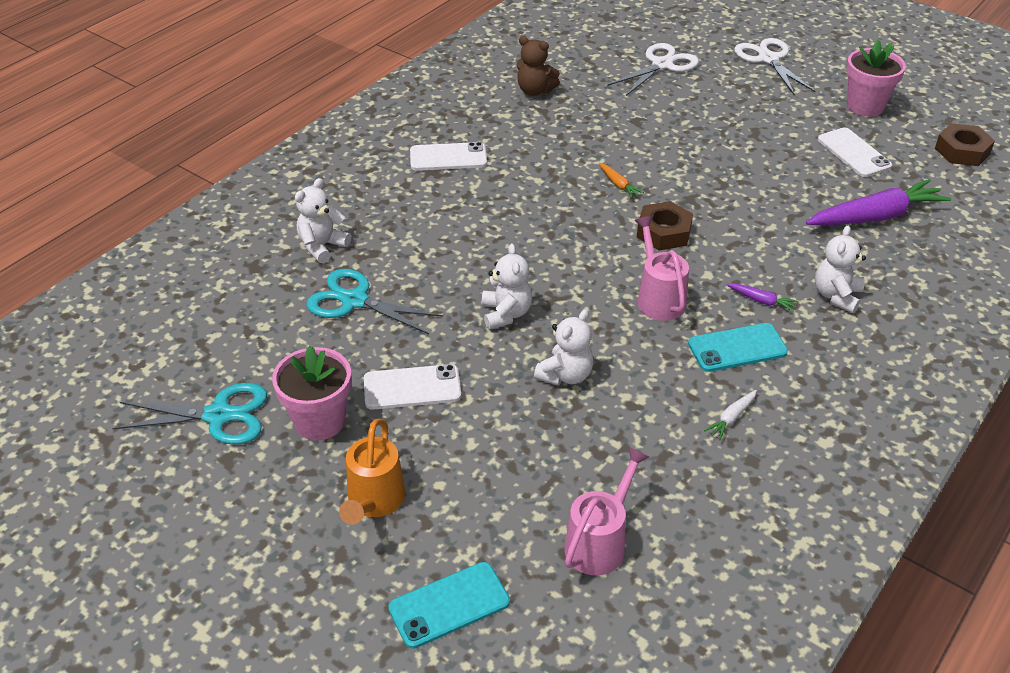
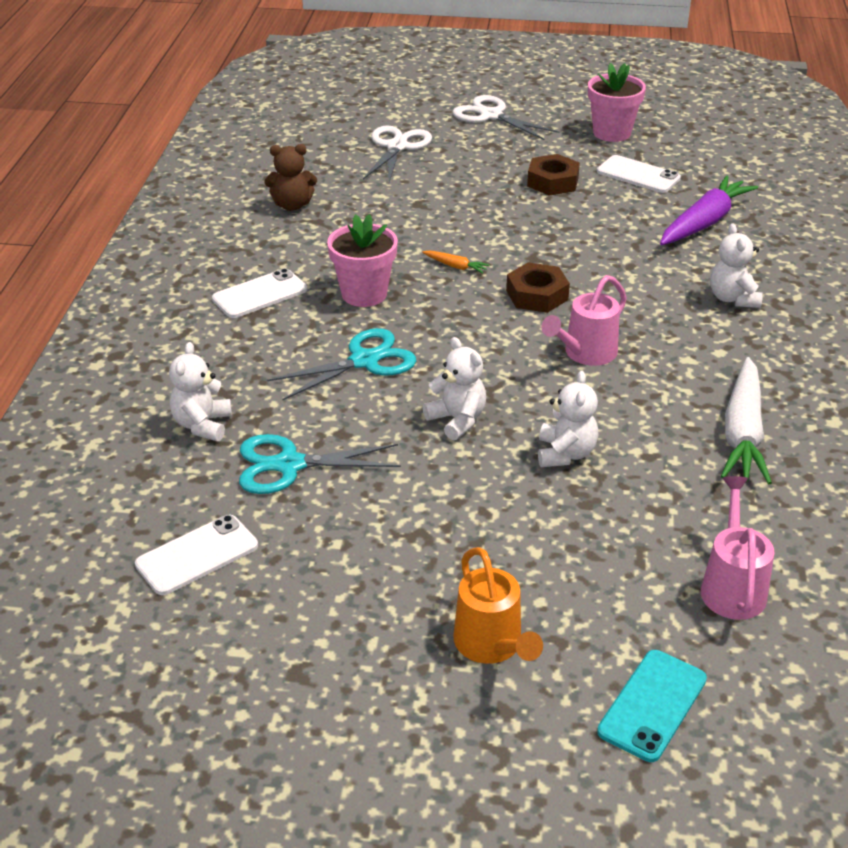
camera: 30 degrees left, 5 degrees down
(219, 415) = (245, 635): turquoise scissors -> turquoise scissors (364, 361)
(319, 421) = (363, 594): pink flower pot -> pink flower pot (364, 294)
(412, 387) = (428, 523): white phone -> white phone (197, 555)
(658, 297) = (585, 354): pink watering can -> pink watering can turned 90 degrees counterclockwise
(731, 418) = (742, 433): white carrot -> white carrot, size x2.34
(737, 348) = (693, 372): turquoise phone -> none
(761, 301) = (676, 324): purple carrot -> none
(962, 151) = (723, 147): brown nut -> brown nut (552, 182)

